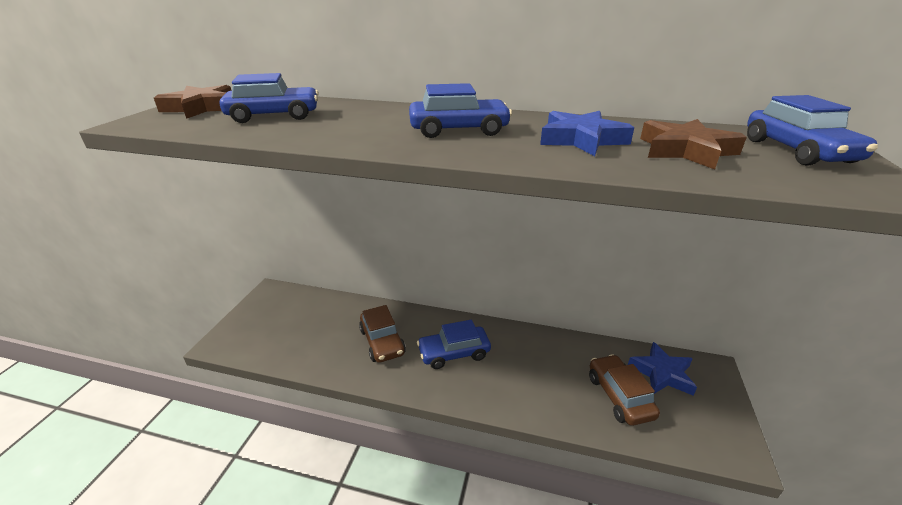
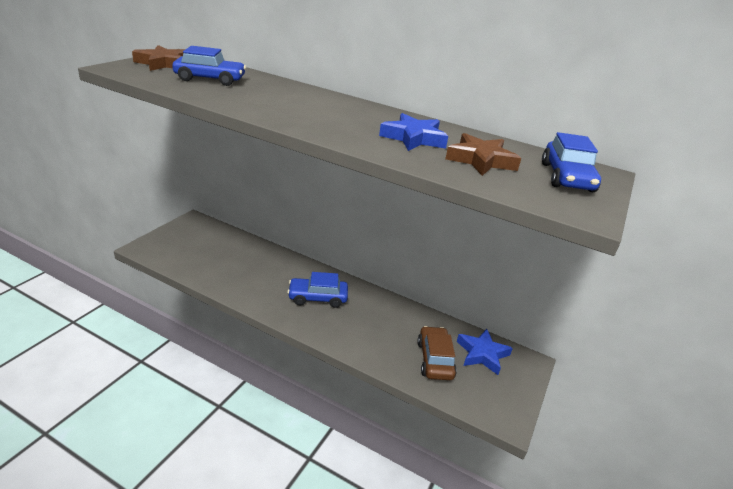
camera: 10 degrees right, 0 degrees up
(382, 342) = (265, 276): brown car -> none
(458, 130) = (332, 114): blue car -> none

